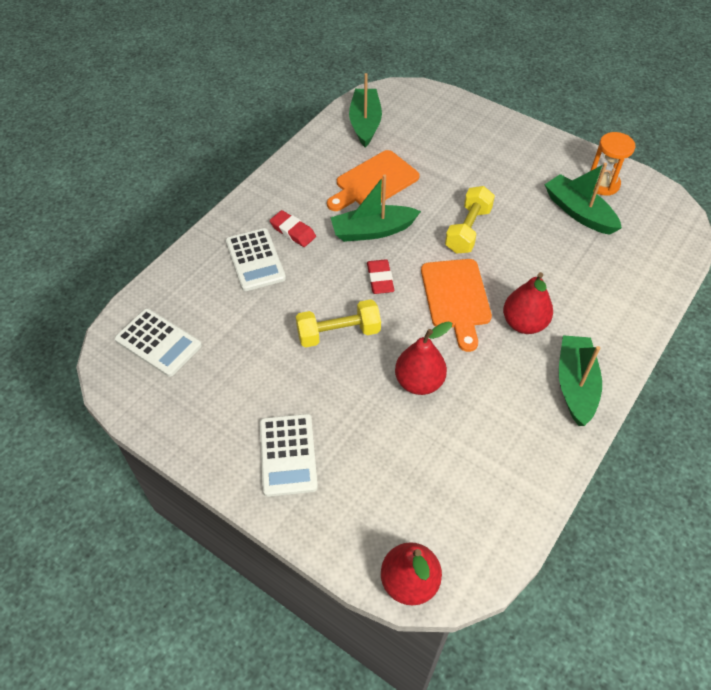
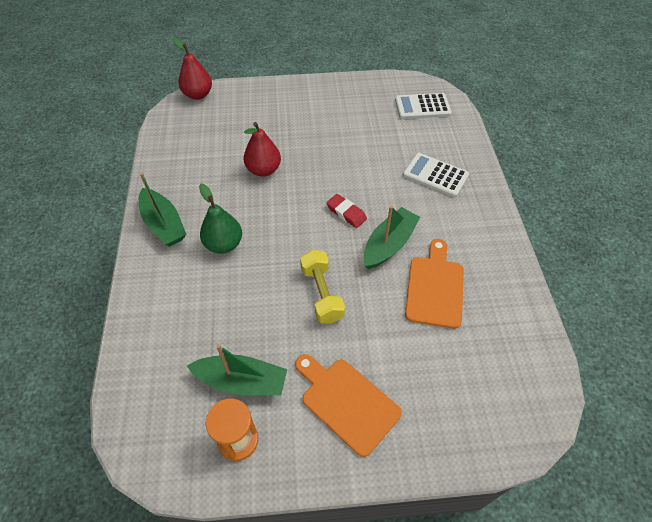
camera: 140 degrees right, 0 degrees up
(288, 455) = (299, 103): white calculator -> none
(293, 231) = (439, 208): red eraser -> none
(338, 333) = (336, 167): yellow dumbbell -> none
(365, 123) = (514, 347): green boat -> none
(456, 298) = (284, 233): orange cutting board -> orange cutting board (347, 402)
(524, 323) = (224, 244): red pear -> green pear

